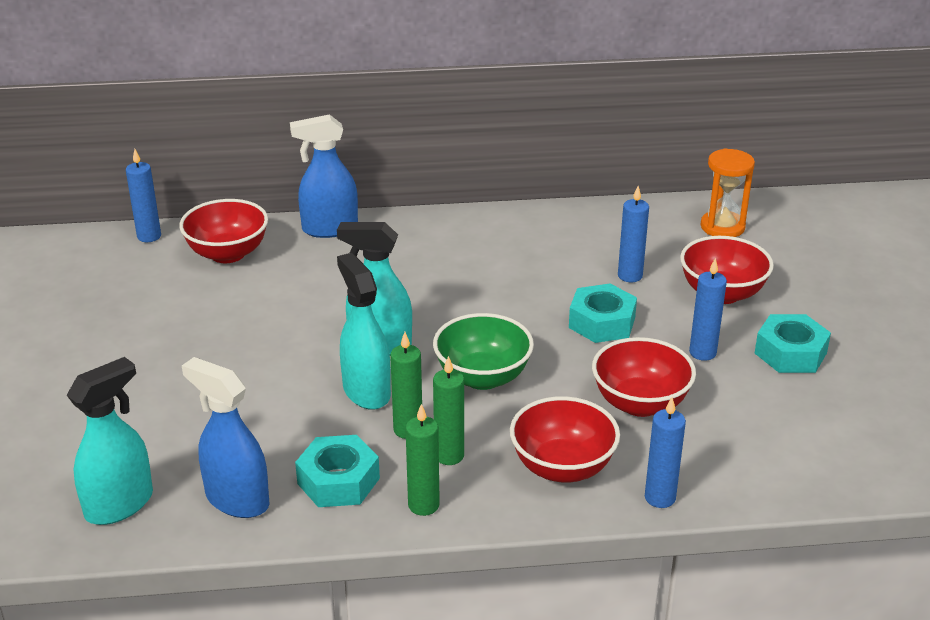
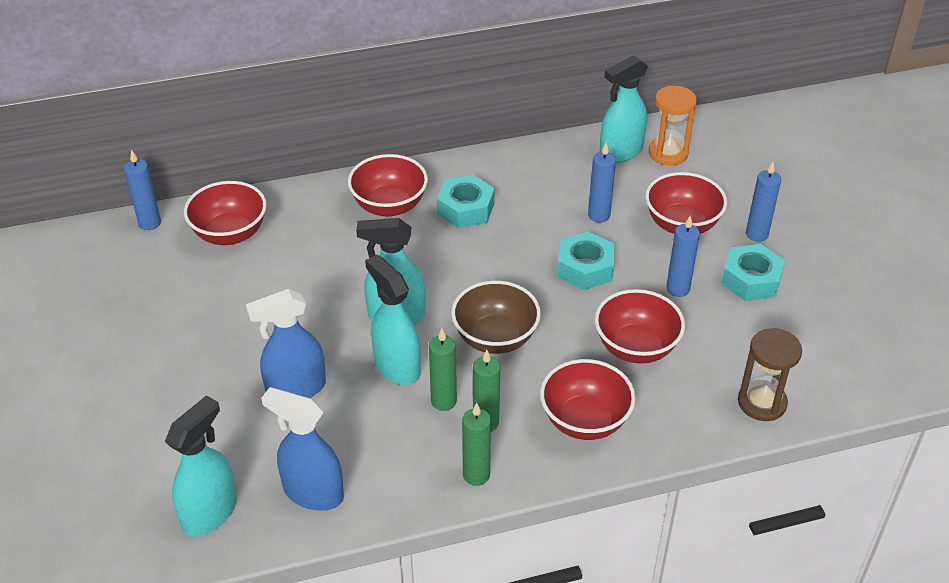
camera: 10 degrees left, 10 degrees up
(329, 229) = (317, 195): blue spray bottle -> blue spray bottle (295, 389)
(338, 481) = (396, 461): turquoise nut -> turquoise nut (466, 209)
(403, 245) = (389, 206): none -> red bowl
(483, 377) = (495, 338): green bowl -> brown bowl
(660, 498) = (672, 439): blue candle -> blue candle (756, 234)
(669, 221) = (620, 152): none -> turquoise spray bottle
(775, 474) = (762, 403): none -> brown hourglass

